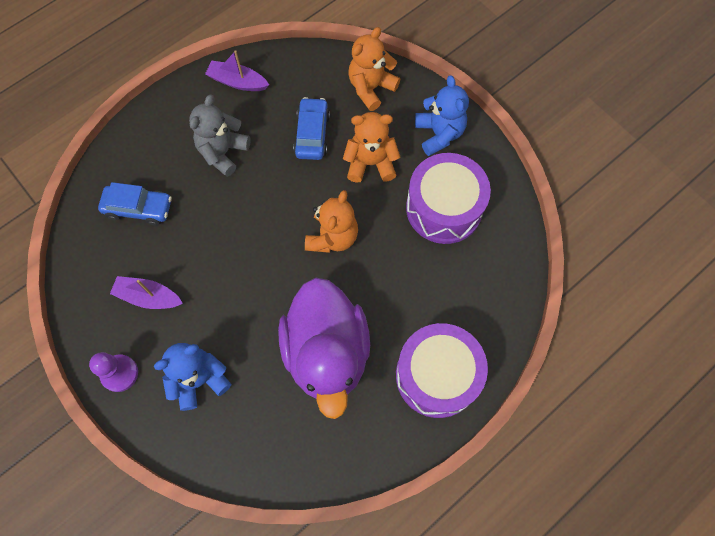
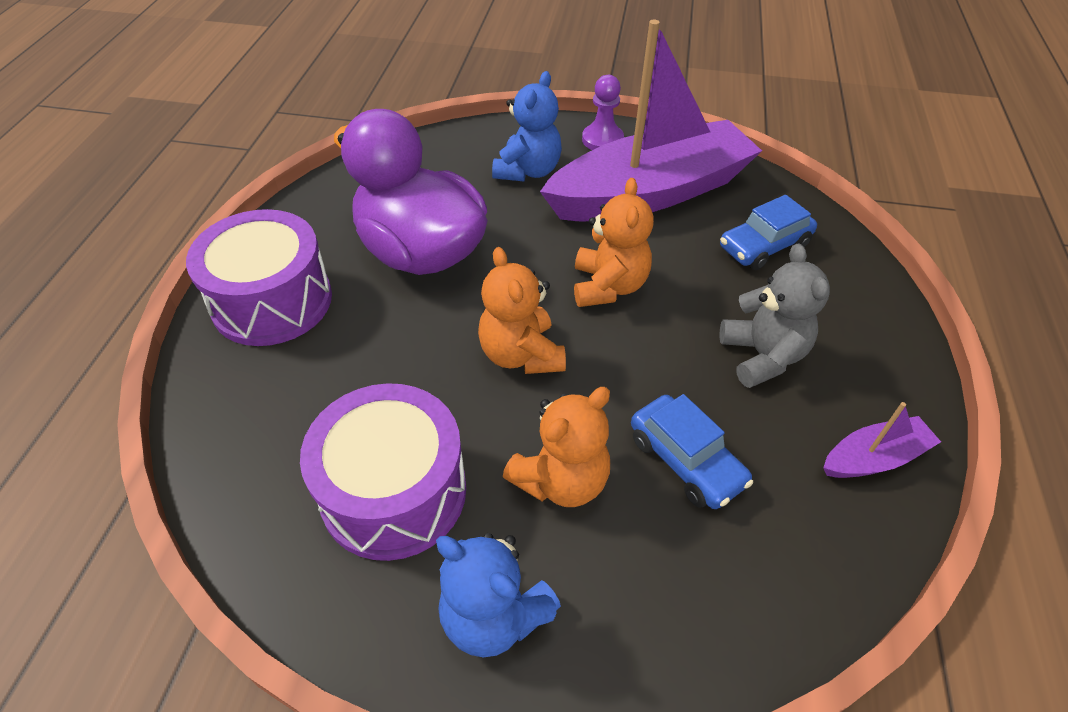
camera: 140 degrees right, 20 degrees down
(148, 297) = (650, 193): purple boat -> purple boat, size x2.44
(371, 88) = (684, 612): orange teddy bear -> orange teddy bear (608, 286)

